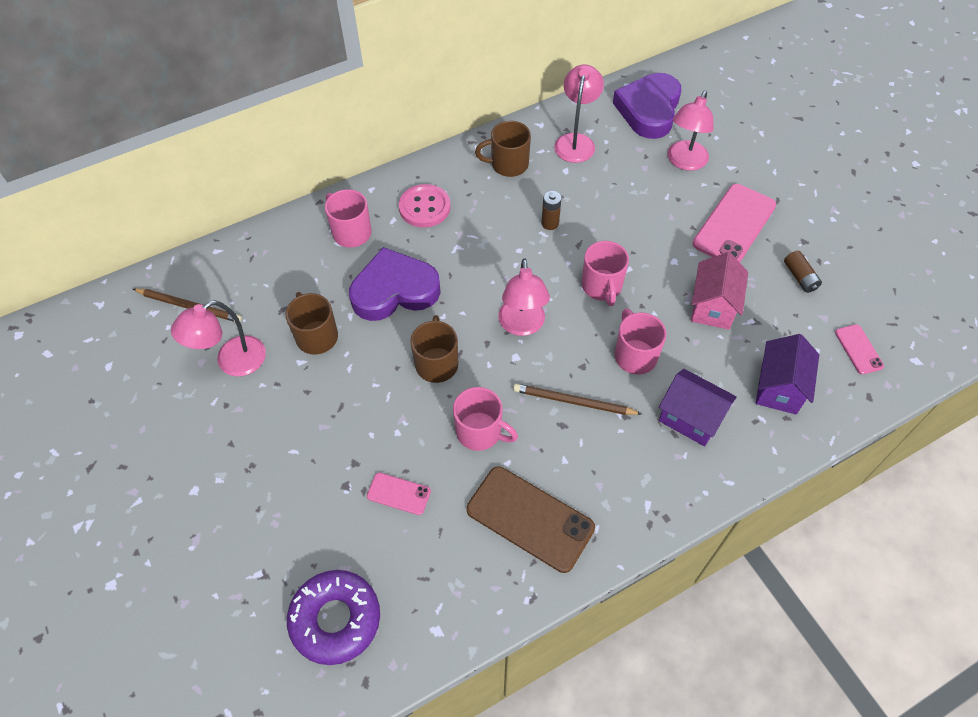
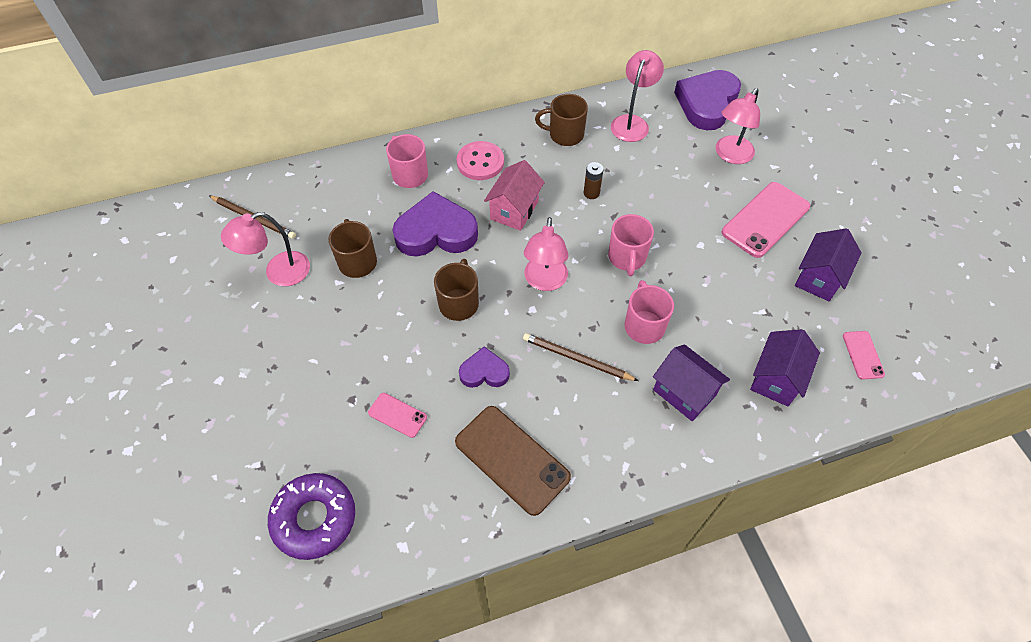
camera: 10 degrees right, 0 degrees up
(480, 432) = (484, 372): pink mug -> purple heart
(712, 306) = (728, 292): pink house -> pink house (514, 210)
(800, 277) = (819, 278): brown battery -> purple house

